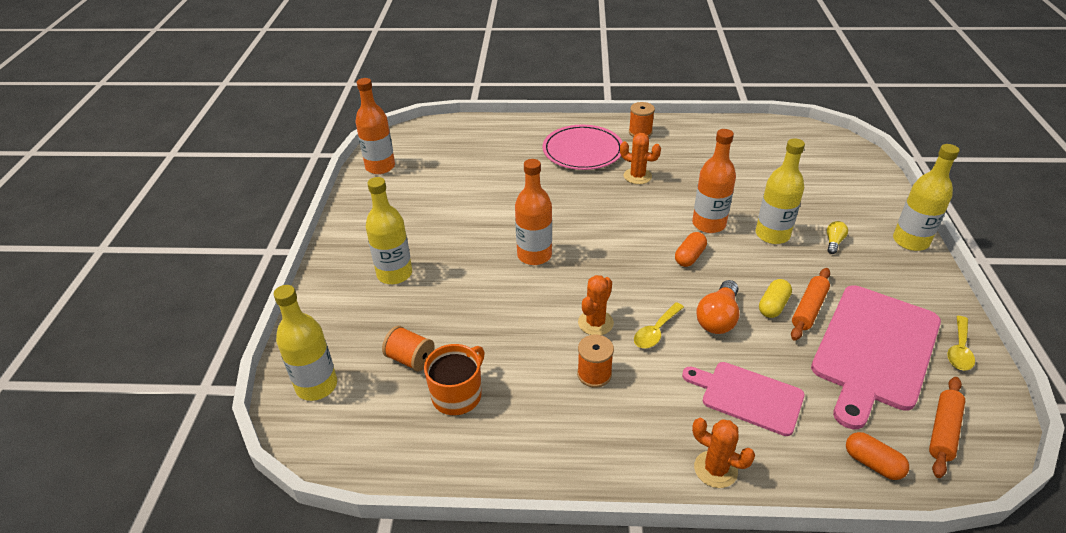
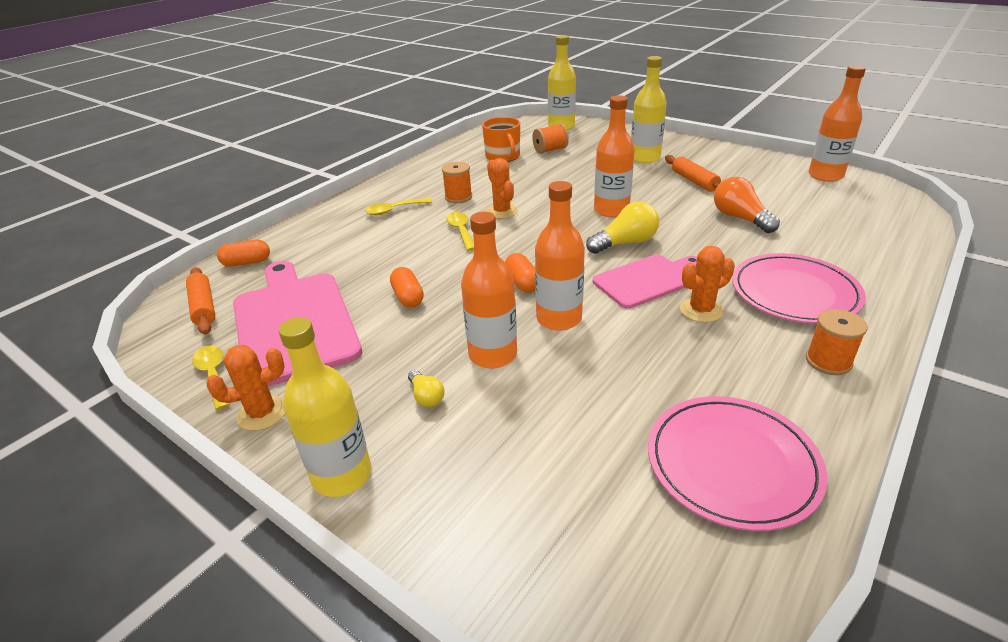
camera: 125 degrees right, 5 degrees down
(584, 229) = (625, 243): none -> yellow light bulb
(668, 412) = (394, 210): none -> yellow spoon
(715, 469) = (338, 210): orange cactus -> orange cactus (262, 413)
(718, 318) = (435, 263): orange light bulb -> orange light bulb (740, 218)
(744, 142) = (732, 464): none -> pink plate
(747, 396) = (358, 242): pink cutting board -> pink cutting board (647, 280)
(772, 235) = (493, 355): yellow bottle -> orange bottle
(773, 306) = (408, 297): yellow capsule -> orange capsule
(808, 309) = (377, 315): orange rolling pin -> orange rolling pin (694, 181)

